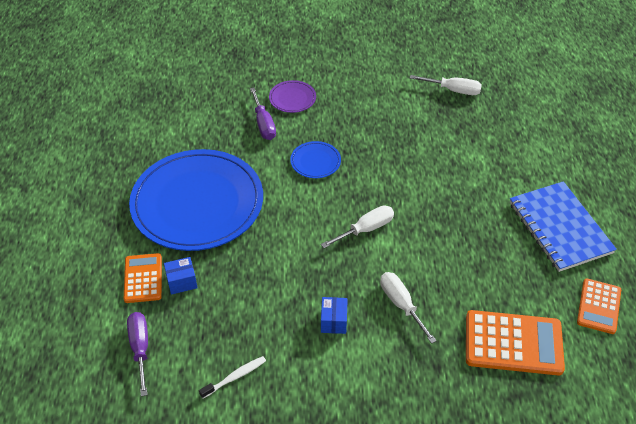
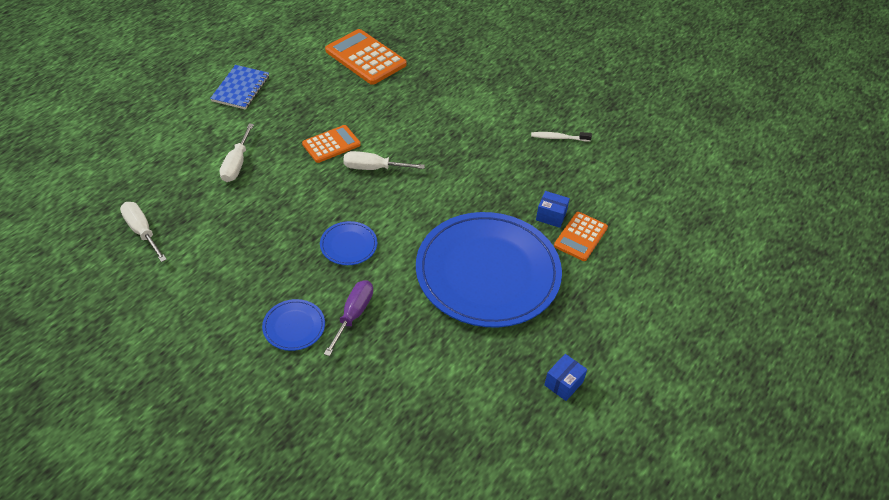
camera: 145 degrees left, 0 degrees up
(140, 348) = (614, 190): purple screwdriver -> none
(292, 98) = (294, 326): purple plate -> blue plate
(334, 321) = (463, 129): blue box -> blue box (563, 383)
(401, 304) = (407, 112): white screwdriver -> white screwdriver (236, 164)
(559, 228) = (241, 89): blue notebook -> blue notebook, size x0.65
(599, 306) = (289, 43): orange calculator -> orange calculator (331, 144)

